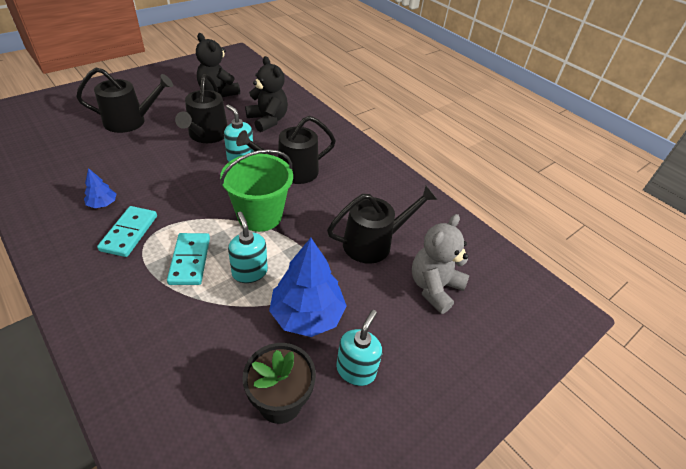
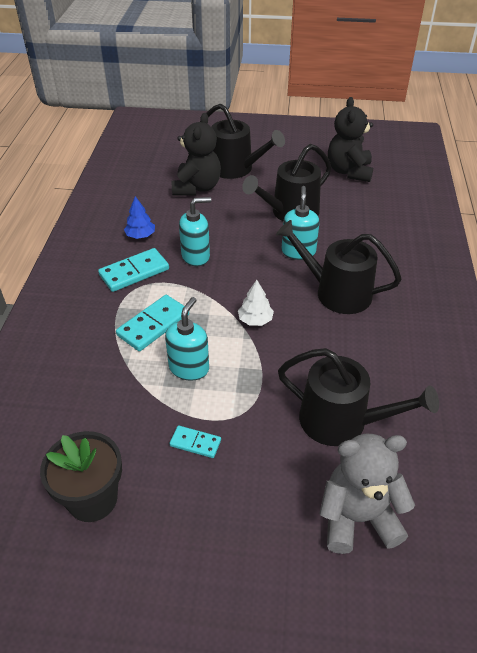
camera: 50 degrees right, 0 degrees up
(260, 215) = (255, 320): green bucket -> white tree
(268, 120) = (371, 224): black teddy bear -> black teddy bear (197, 188)
(307, 314) = (195, 443): blue tree -> turquoise domino
(356, 370) = (181, 529): turquoise soap dispenser -> turquoise soap dispenser (196, 256)

